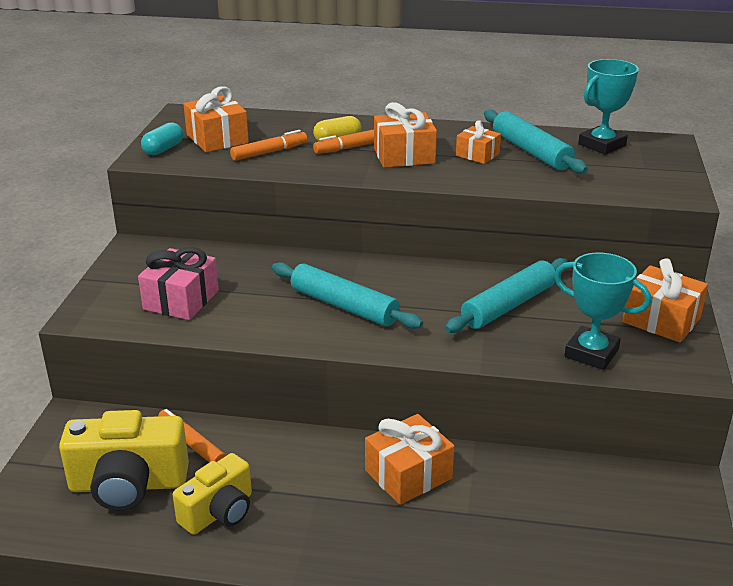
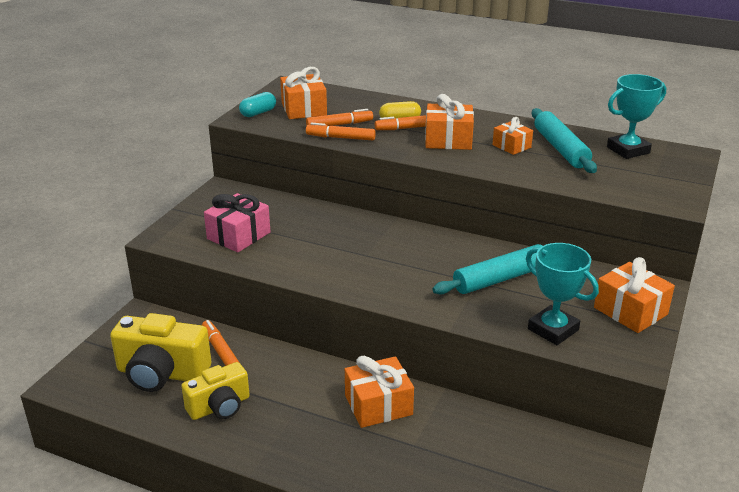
camera: 15 degrees right, 0 degrees up
(278, 167) = (340, 138): none -> orange marker
(344, 306) = (363, 259): turquoise rolling pin -> none

